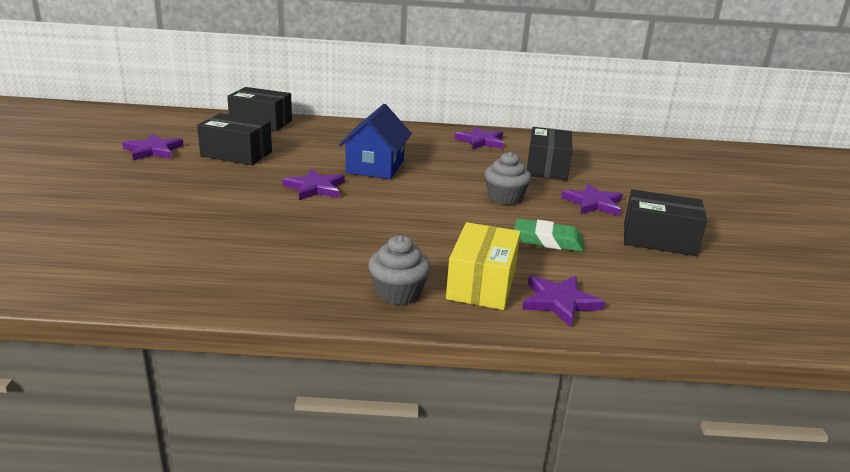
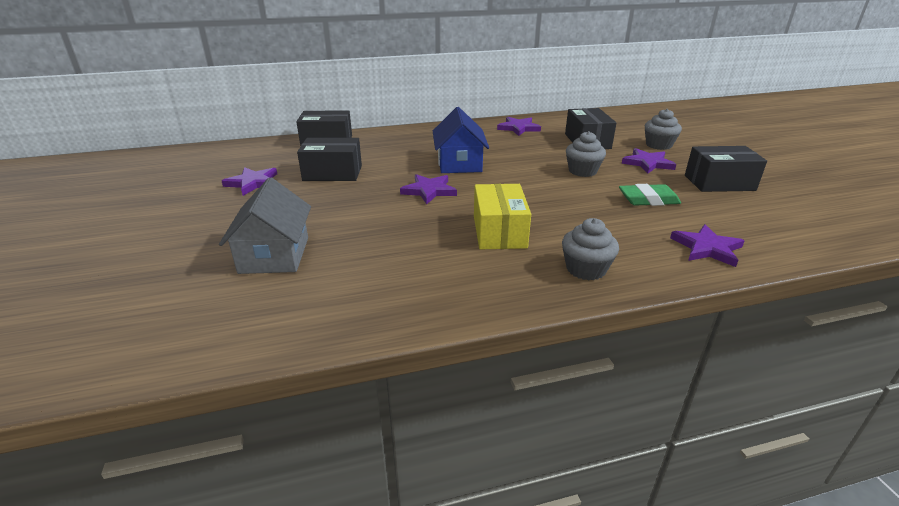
camera: 15 degrees left, 5 degrees up
(111, 218) = (274, 255): none -> grey house
(481, 284) = (638, 246): yellow box -> yellow box (499, 231)
(631, 186) = (658, 145): none -> grey cupcake

